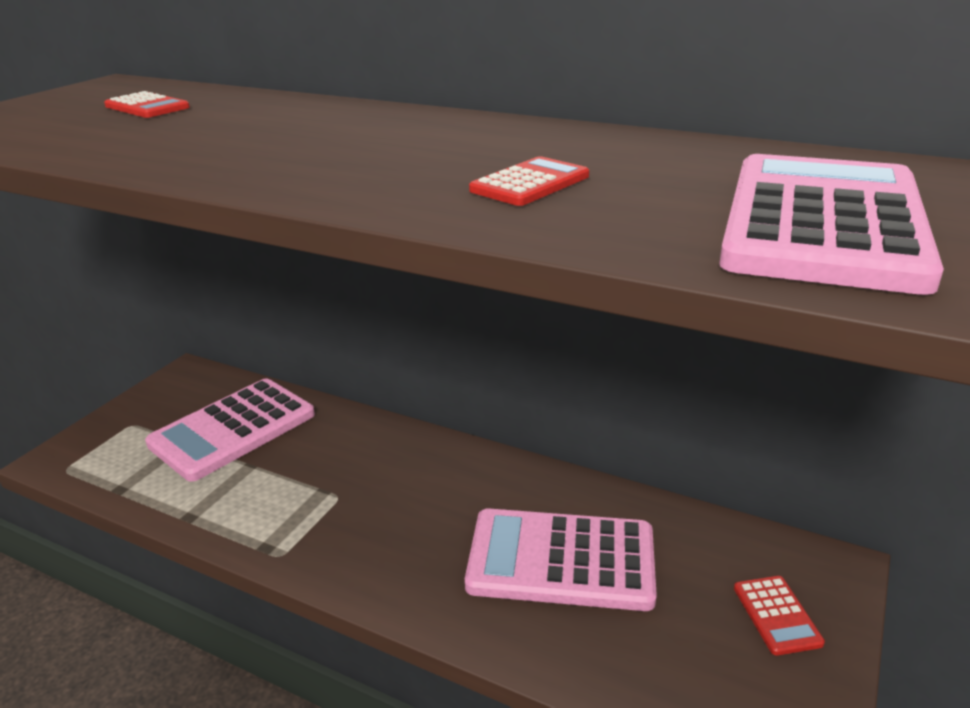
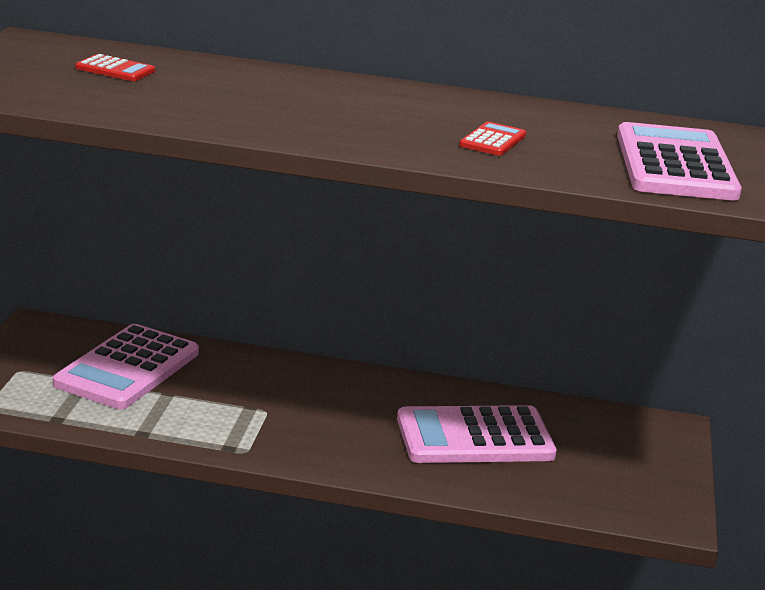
camera: 20 degrees left, 5 degrees down
(776, 615) = (641, 455): red calculator -> none

